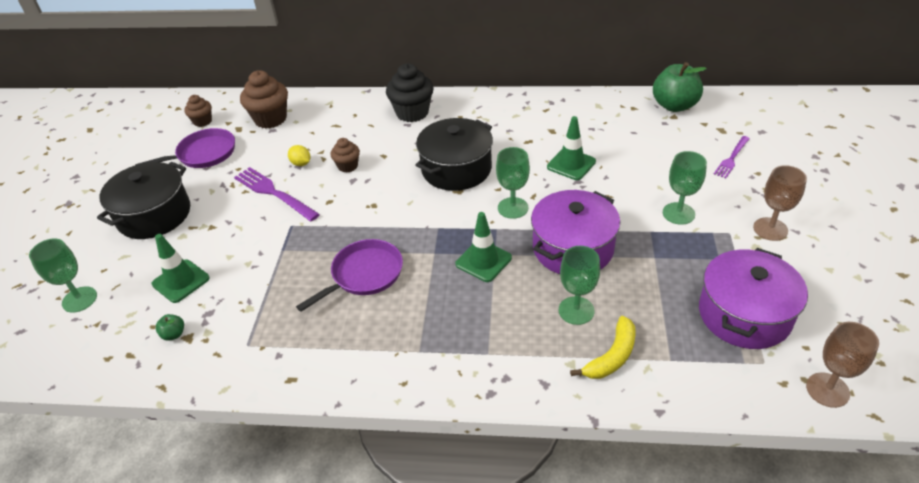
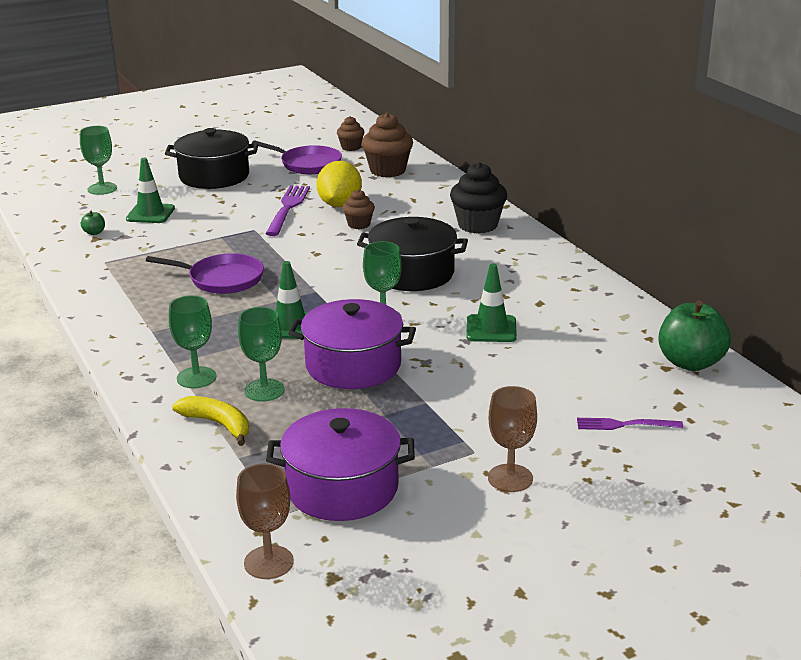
camera: 55 degrees right, 15 degrees down
(301, 163) = (339, 205): yellow lemon -> yellow lemon, size x2.03
(612, 356) = (218, 424): yellow banana -> yellow banana turned 150 degrees counterclockwise
(678, 213) = (475, 412): green goblet -> green goblet (196, 377)

